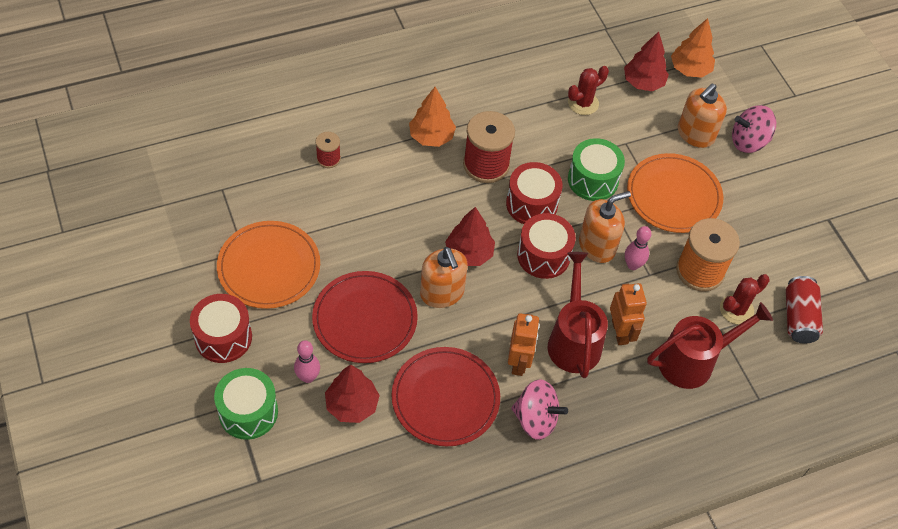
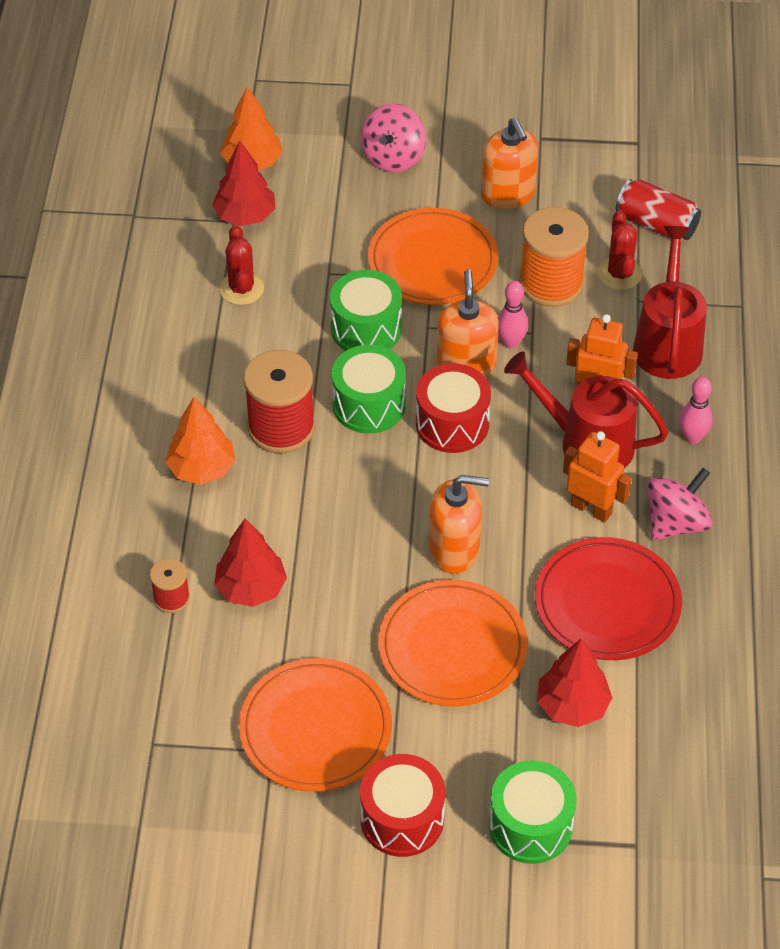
camera: 60 degrees left, 5 degrees down
(308, 377) = (509, 740): pink bowling pin -> pink bowling pin (692, 437)
(365, 319) = (452, 647): red plate -> orange plate
(469, 253) = (409, 498): red tree -> red tree (251, 588)
(531, 204) = (369, 404): red drum -> green drum
(695, 134) = (354, 201): orange soap dispenser -> orange soap dispenser (508, 194)

